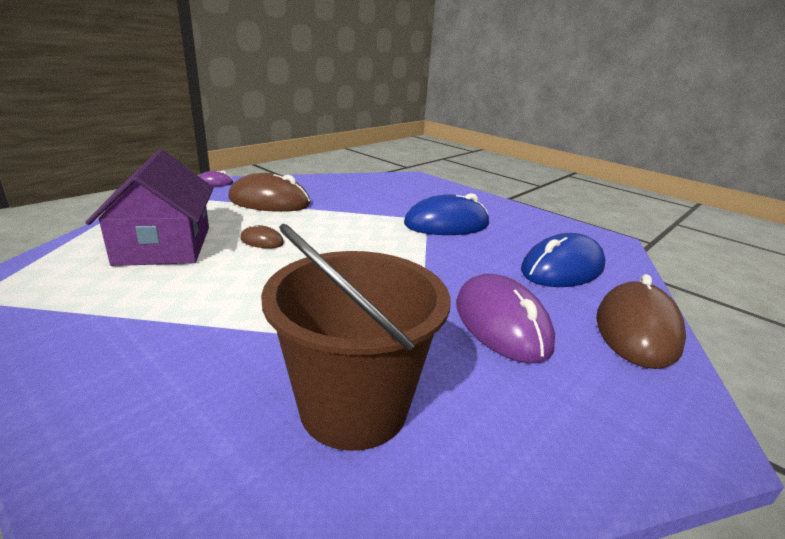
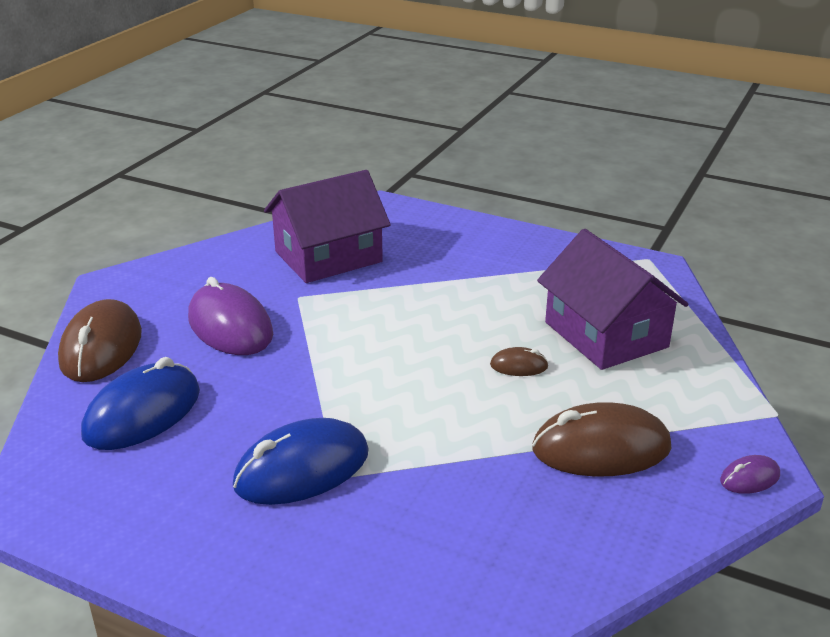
camera: 165 degrees right, 5 degrees up
(353, 407) = (328, 256): brown bucket -> purple house

